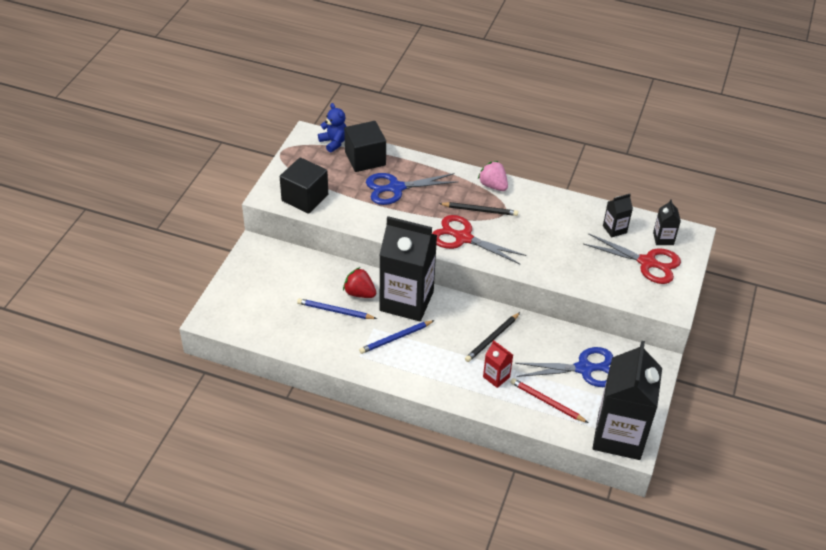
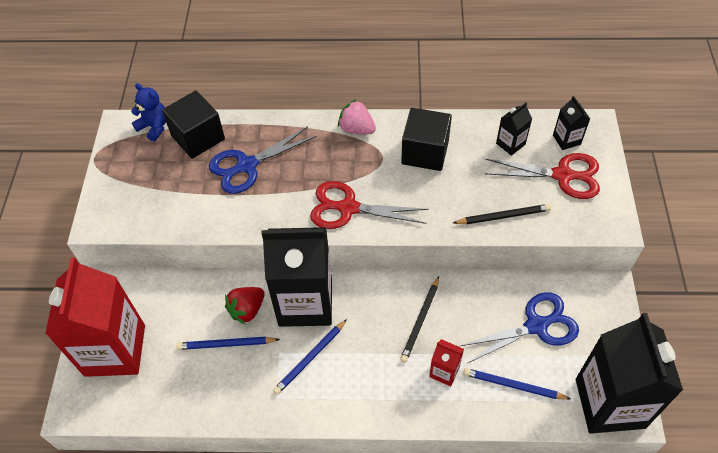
camera: 15 degrees left, 10 degrees up
(251, 291) = (115, 350): none -> red carton
(305, 198) = (142, 212): black cube -> black cube (425, 152)
(359, 293) = (247, 310): red strawberry -> red strawberry turned 60 degrees counterclockwise
(480, 210) = (353, 165): black pencil -> black pencil (503, 216)
(547, 402) = (513, 386): red pencil -> blue pencil

